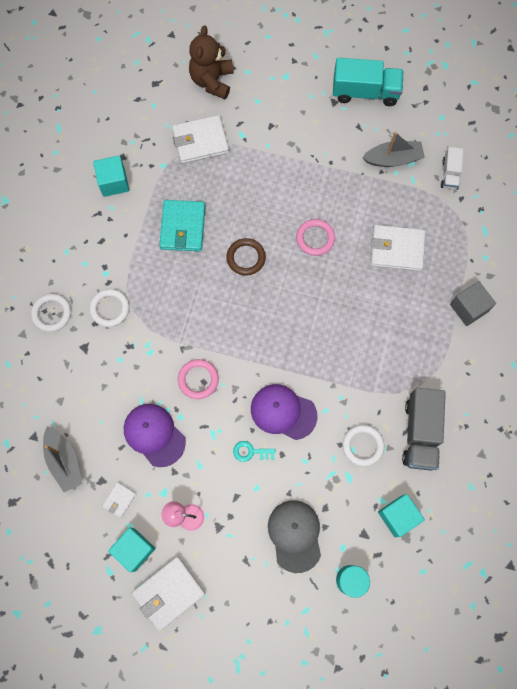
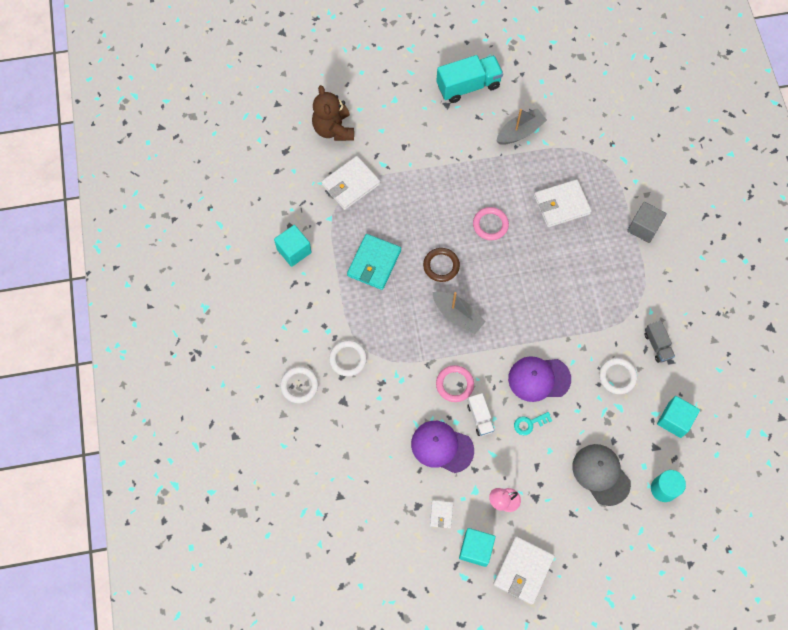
camera: 25 degrees left, 5 degrees down
(64, 461) = (377, 504): grey boat -> grey boat (457, 315)
(183, 227) = (374, 263): turquoise wallet -> turquoise wallet turned 45 degrees clockwise
(420, 433) = (657, 345): grey truck -> grey truck, size x0.55
(449, 174) = (572, 125): white truck -> white truck (480, 418)

